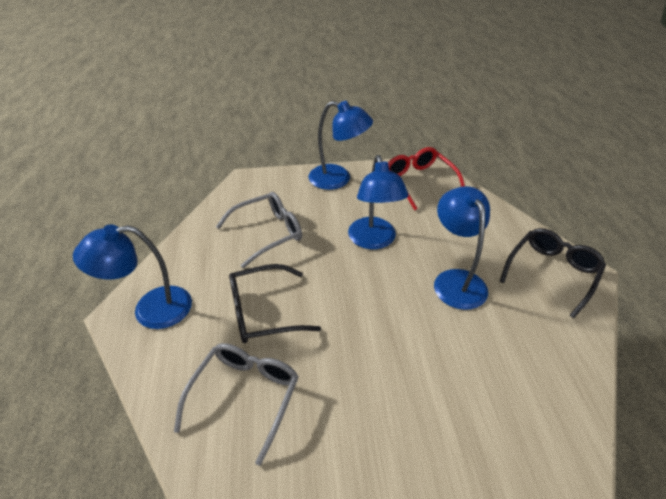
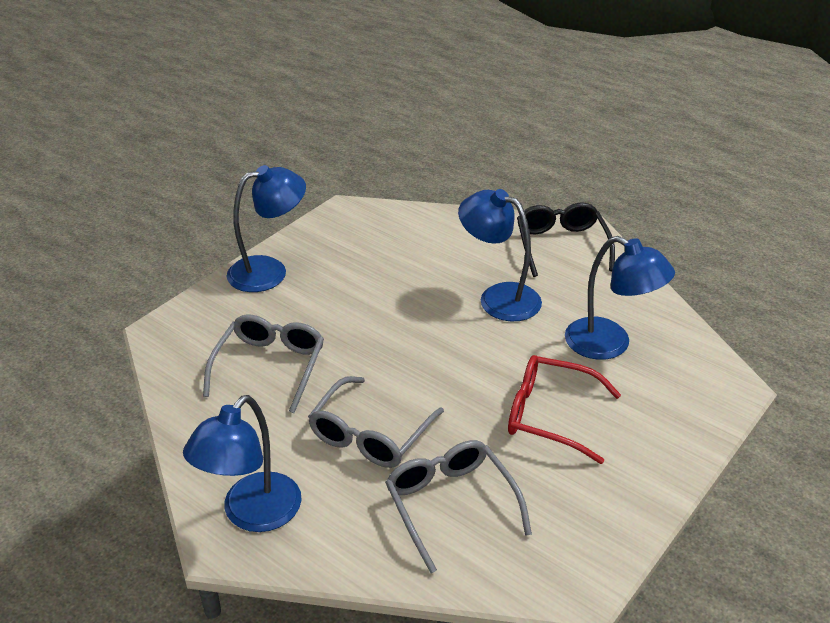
camera: 45 degrees left, 5 degrees down
(263, 312) = (370, 434): black glasses -> grey glasses
(374, 241) = (387, 308): blue lamp -> blue lamp (610, 344)
(419, 182) = (357, 228): red glasses -> red glasses (550, 415)

